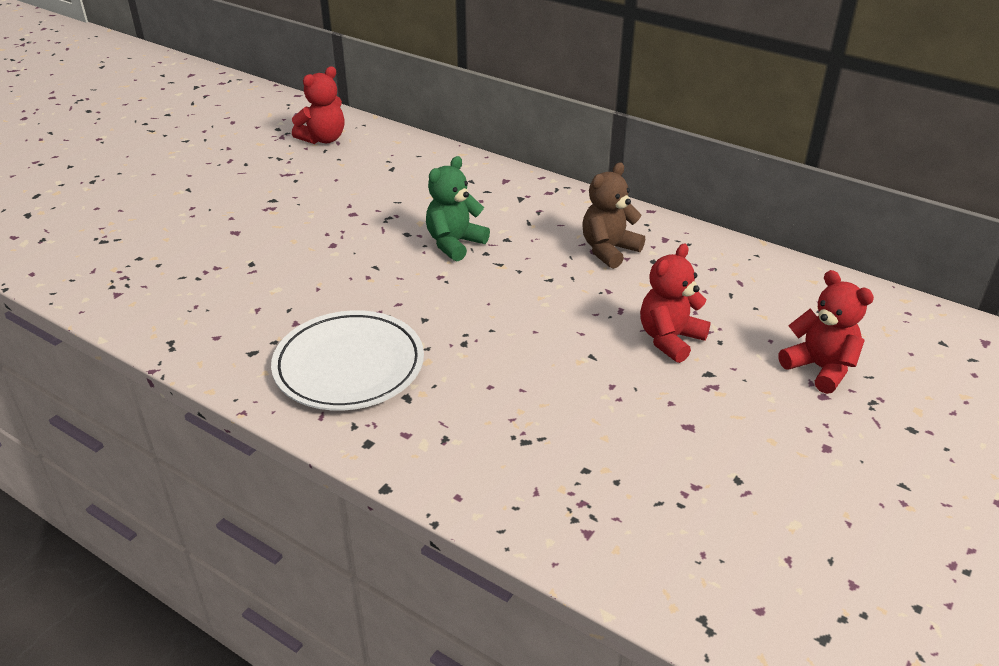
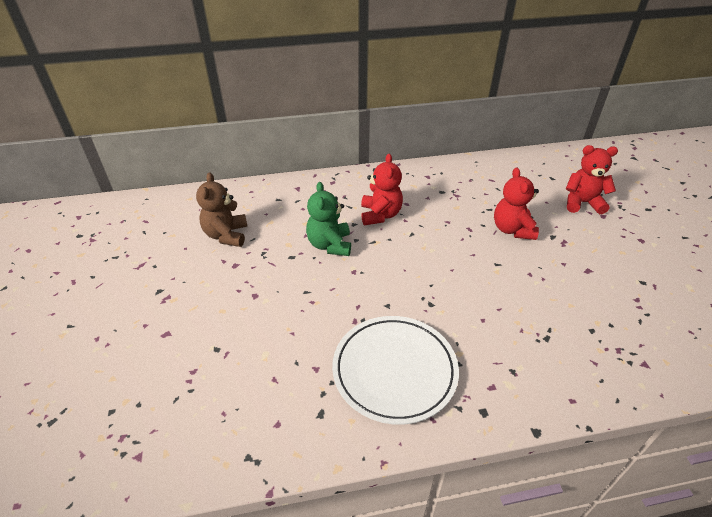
camera: 45 degrees left, 5 degrees up
(323, 139) = (130, 224): red teddy bear -> red teddy bear (380, 215)
(609, 250) = (413, 198): brown teddy bear -> brown teddy bear (226, 235)

